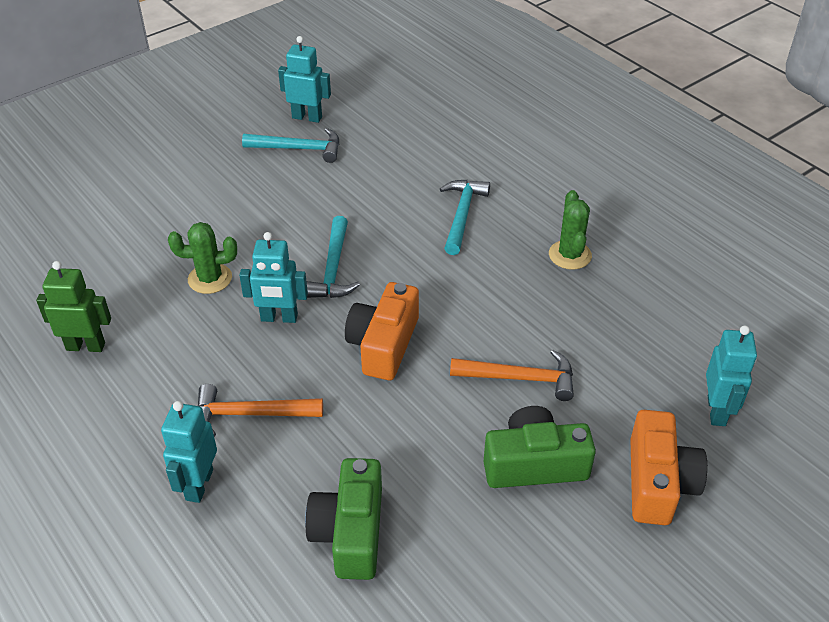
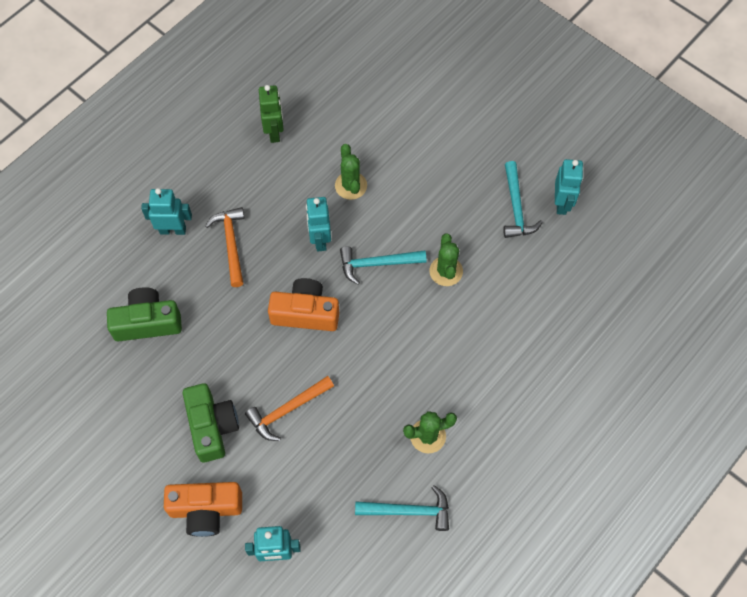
camera: 80 degrees right, 20 degrees up
(362, 212) = (446, 271): none -> green cactus
(462, 215) = (459, 347): turquoise hammer -> turquoise hammer (409, 511)
(520, 378) = (287, 410): orange hammer -> orange hammer turned 60 degrees clockwise

